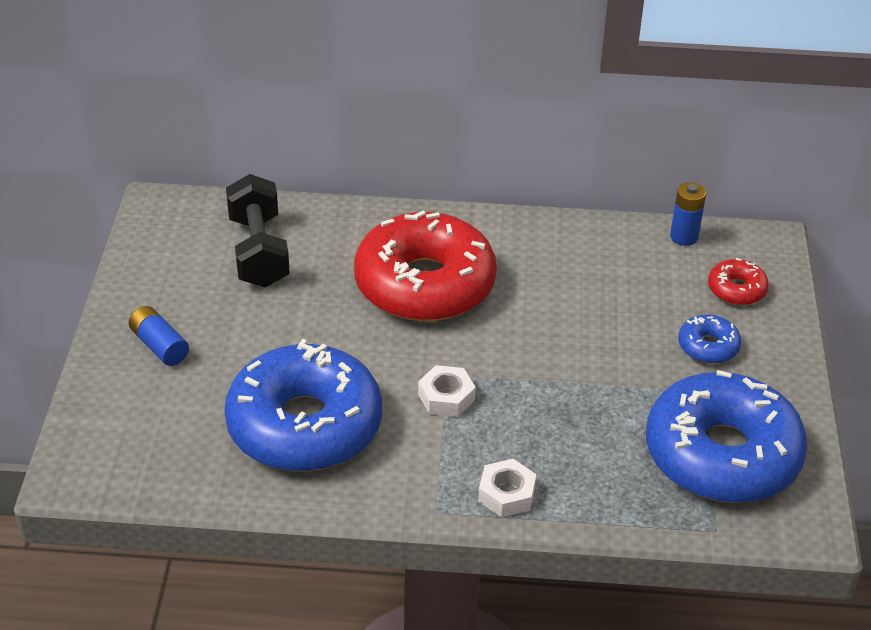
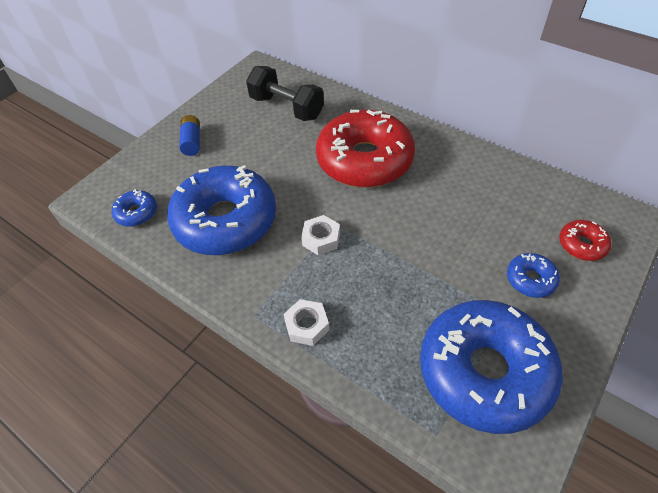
camera: 35 degrees right, 10 degrees up
(169, 465) = (136, 213): none -> blue donut
(258, 251) = (286, 107): black dumbbell -> black dumbbell turned 75 degrees counterclockwise
(684, 237) = (565, 191): blue battery -> none

